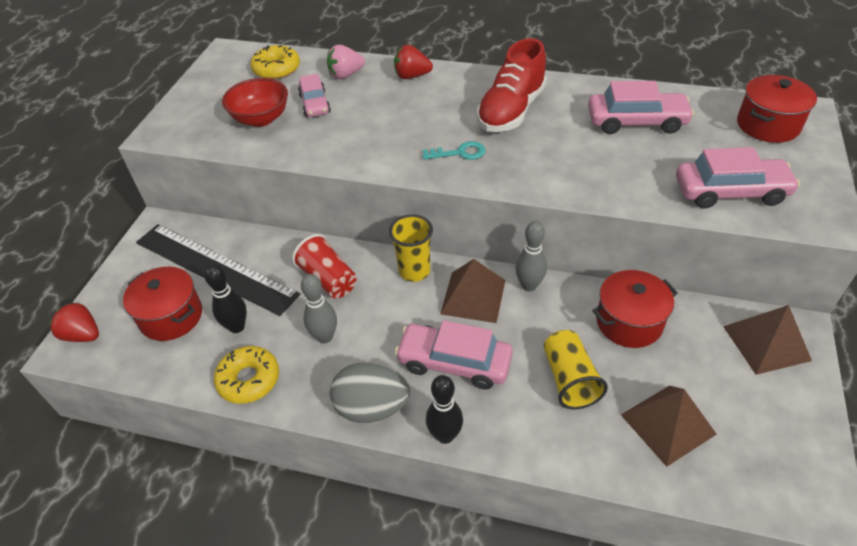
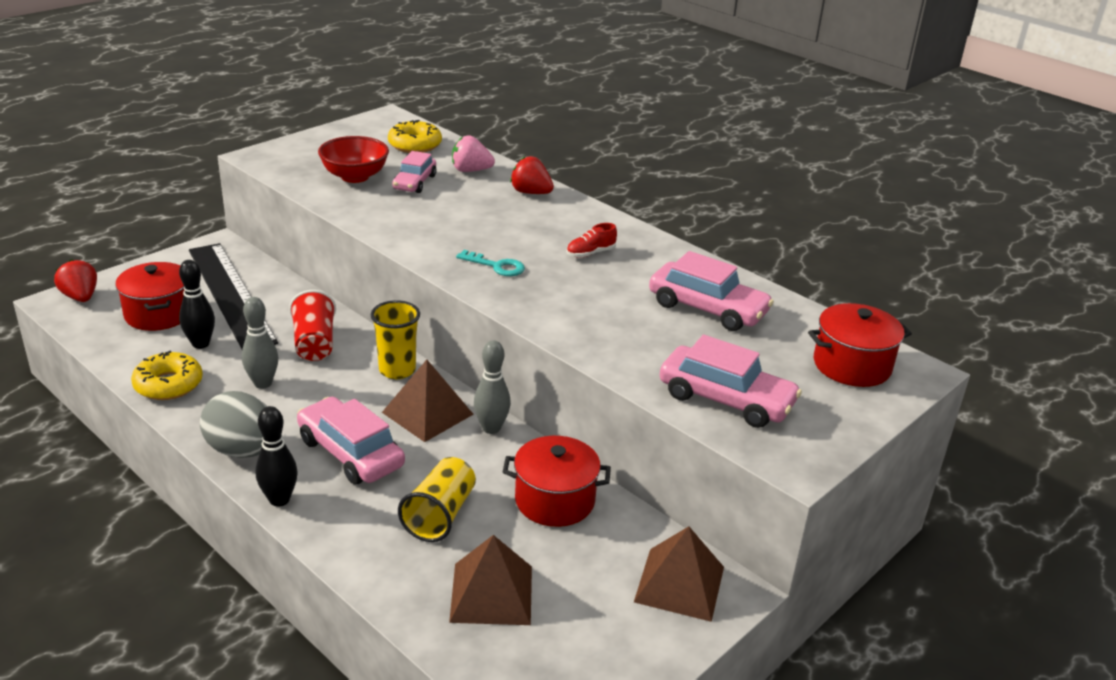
camera: 25 degrees right, 15 degrees down
(511, 111) = (590, 253): red shoe -> red shoe, size x0.43

